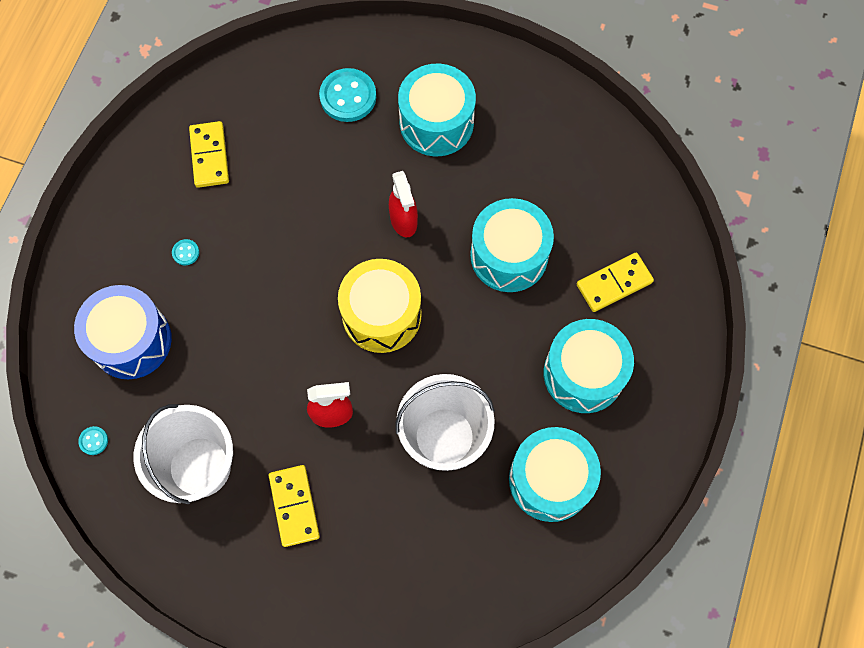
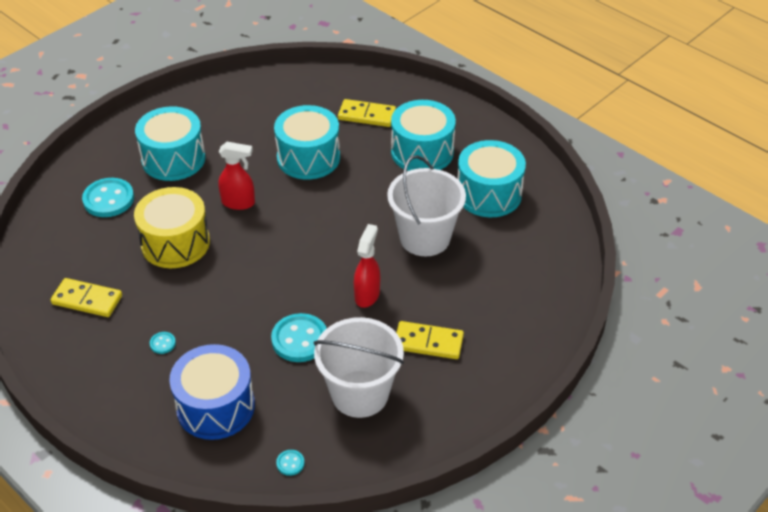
camera: 65 degrees left, 25 degrees down
(244, 376) = (300, 339): none -> turquoise button
(381, 315) = (305, 240): yellow drum -> yellow drum (175, 243)
(614, 283) = (367, 115): yellow domino -> yellow domino turned 75 degrees counterclockwise

